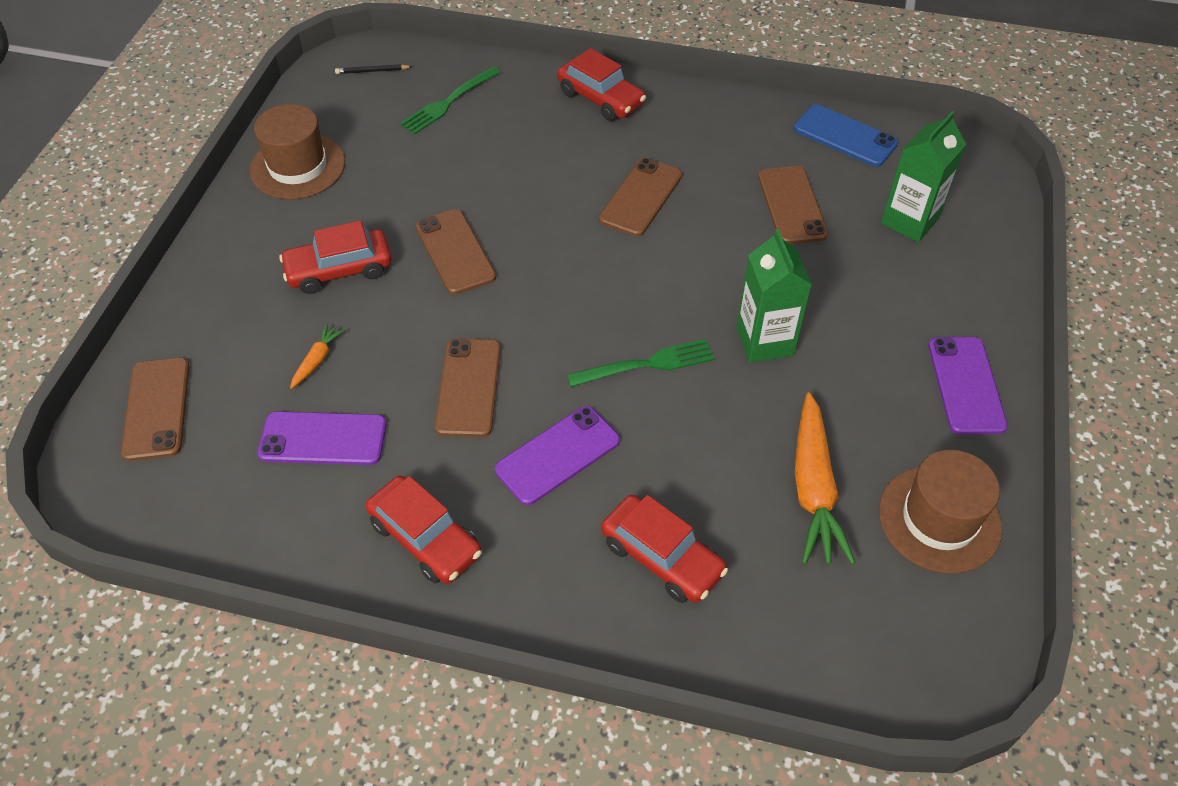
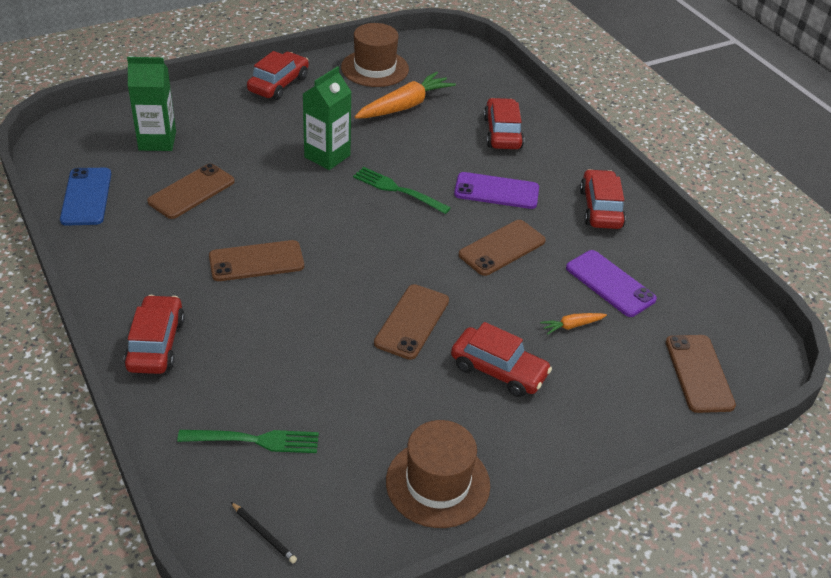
camera: 135 degrees left, 10 degrees down
(156, 408) = (699, 373): brown phone -> brown phone turned 45 degrees counterclockwise
(966, 385) = (278, 84): purple phone -> red car

